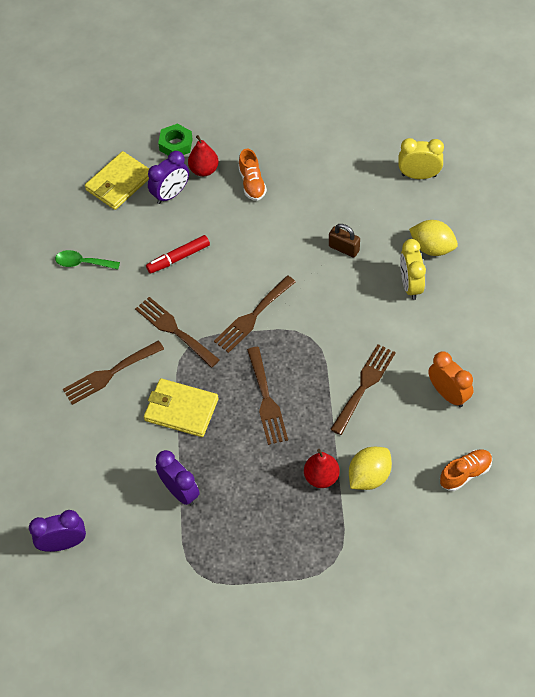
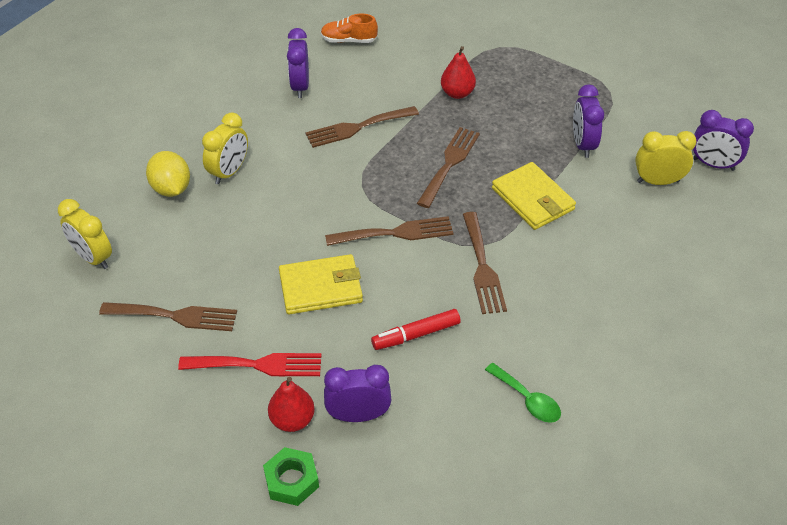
camera: 145 degrees left, 10 degrees down
(98, 493) = (658, 181): none -> yellow clock
(109, 374) = (580, 267): brown fork -> brown fork (175, 316)
(119, 183) = (406, 475): yellow wallet -> yellow wallet (321, 287)
(178, 258) = (416, 335): red marker -> red marker turned 150 degrees clockwise
(252, 183) = (258, 365): orange shoe -> red fork
(344, 248) = (246, 238): brown padlock -> none
(369, 476) = (420, 75): yellow lemon -> none
(448, 394) = (300, 86): orange clock -> purple clock

